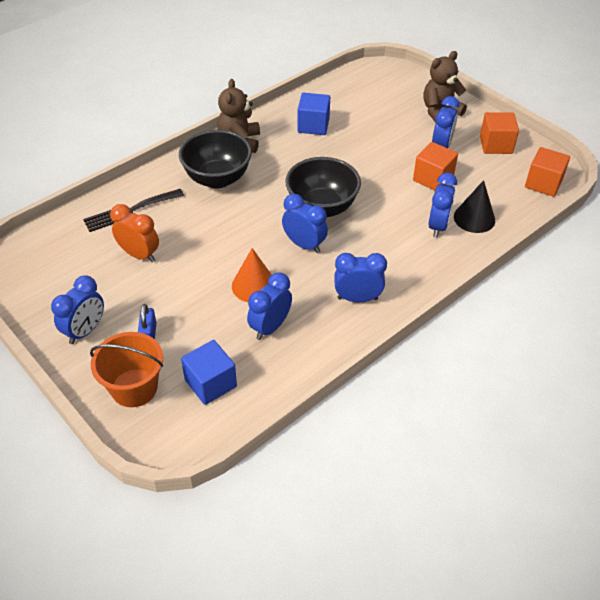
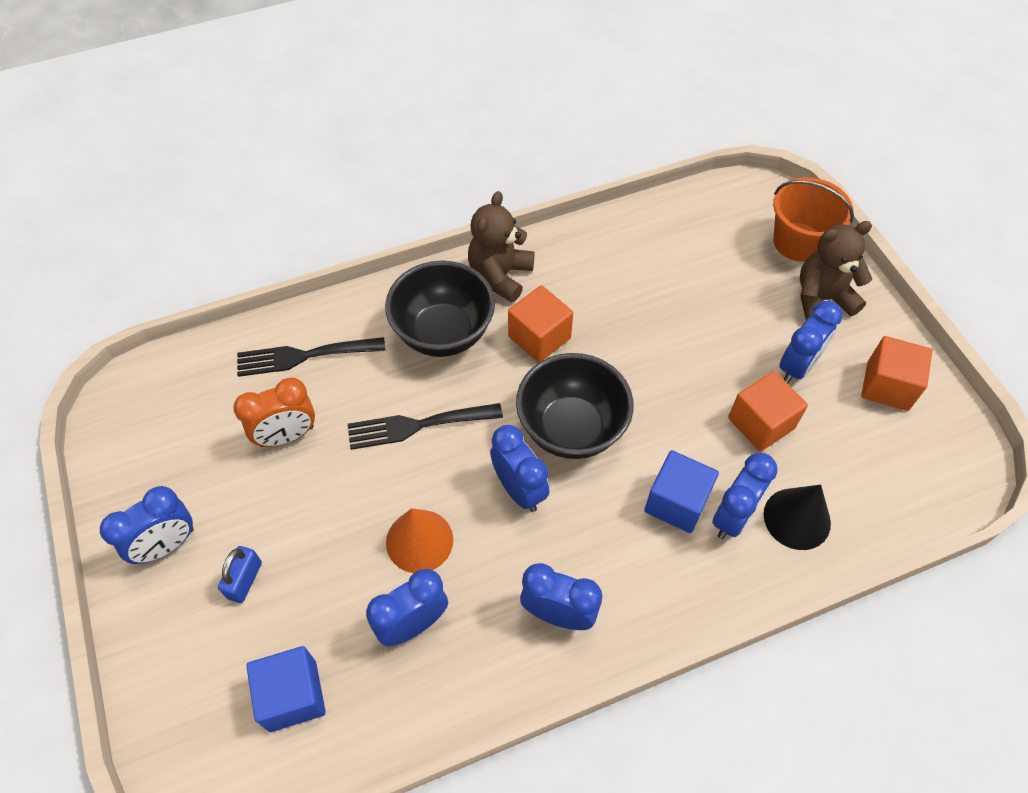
camera: 20 degrees right, 10 degrees up
(134, 388) = (190, 666): orange bucket -> orange bucket (798, 242)
(139, 254) = (287, 436): orange clock -> orange clock turned 105 degrees clockwise
(224, 229) = (417, 425): none -> black fork
(313, 125) = (617, 274): blue cube -> blue cube (676, 502)
(543, 183) = (936, 484): orange cube -> orange cube (539, 337)

